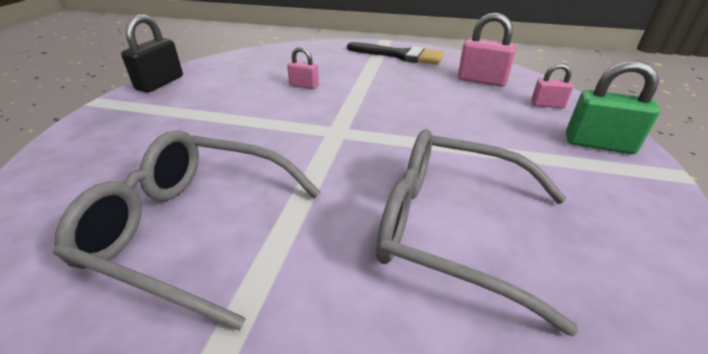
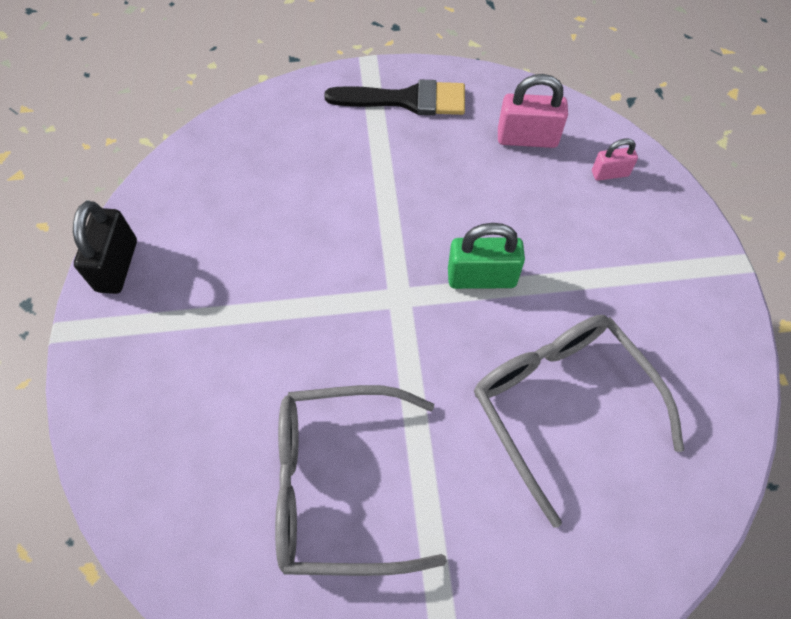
camera: 20 degrees left, 25 degrees up
(304, 86) = (314, 214): pink padlock -> none
(451, 228) = (561, 404): grey glasses -> grey glasses turned 60 degrees clockwise
(598, 144) = (668, 235): green padlock -> green padlock (481, 277)

